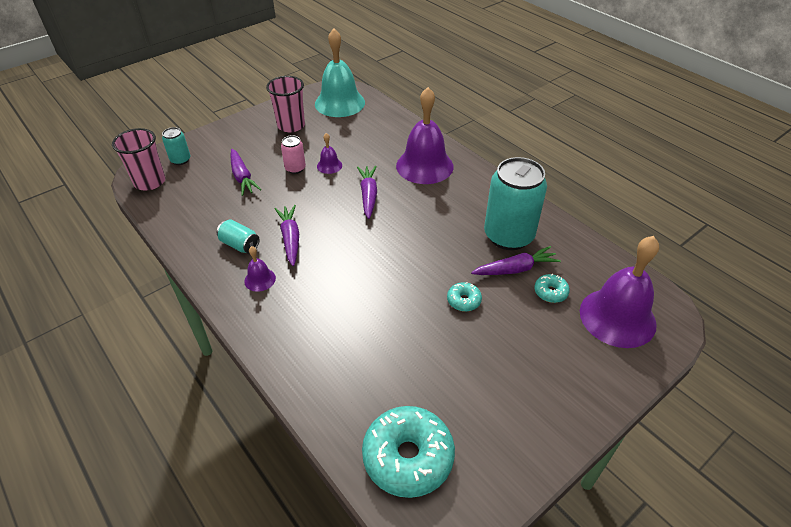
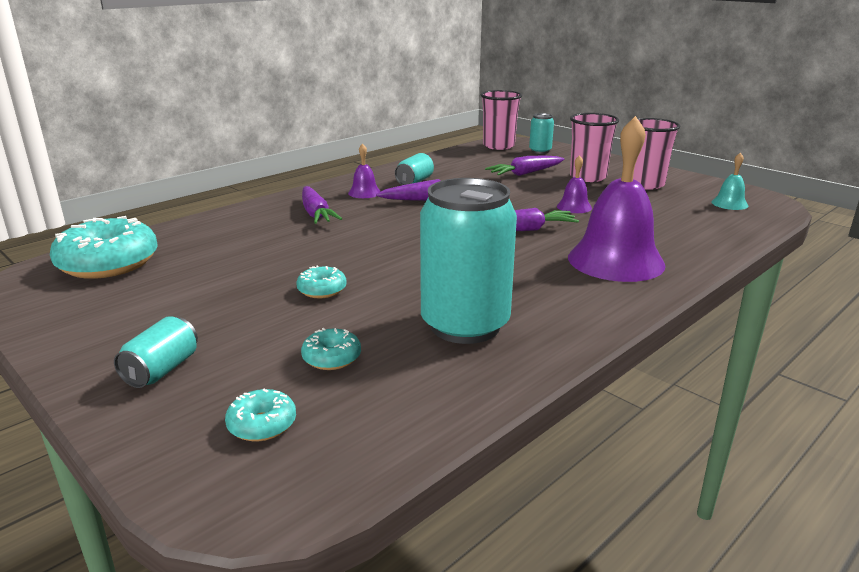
camera: 85 degrees right, 20 degrees down
(265, 147) = (588, 177): none -> pink cup
(295, 168) = (556, 192): pink can -> none
(340, 103) = (729, 204): turquoise bell -> turquoise bell, size x0.45
(515, 269) = (385, 329): purple carrot -> purple carrot (316, 213)
(575, 373) = (162, 370): none -> turquoise can
(617, 317) = (262, 425): purple bell -> turquoise donut

